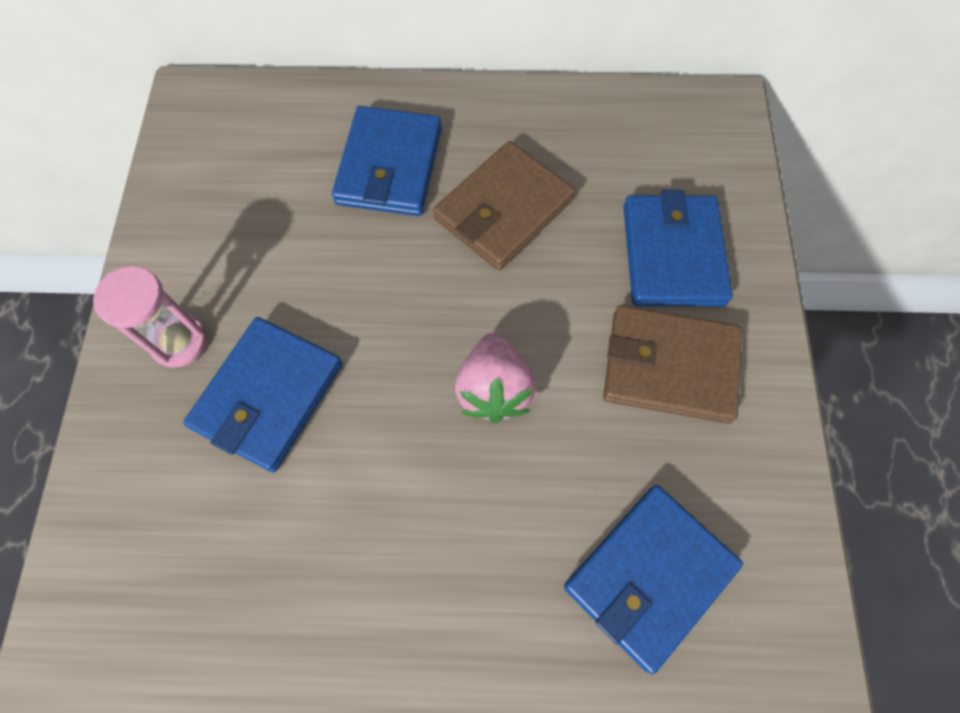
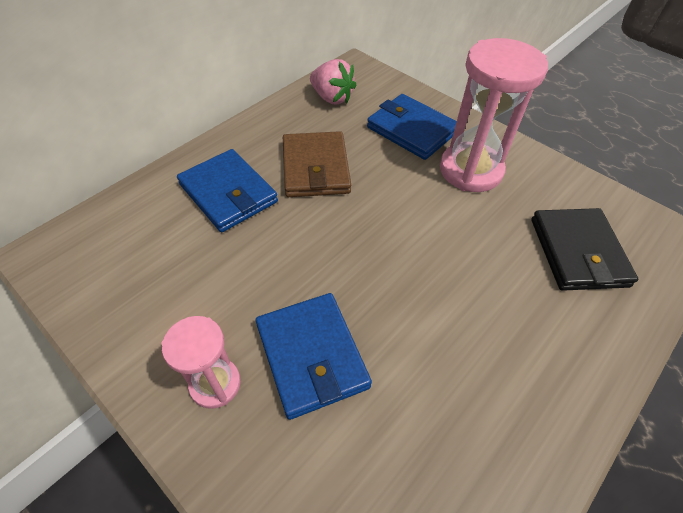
camera: 50 degrees left, 15 degrees down
(494, 389) = (418, 243): pink strawberry -> pink strawberry (332, 98)
(649, 576) = (578, 252): blue wallet -> black wallet
(669, 366) = (470, 170): brown wallet -> pink hourglass

